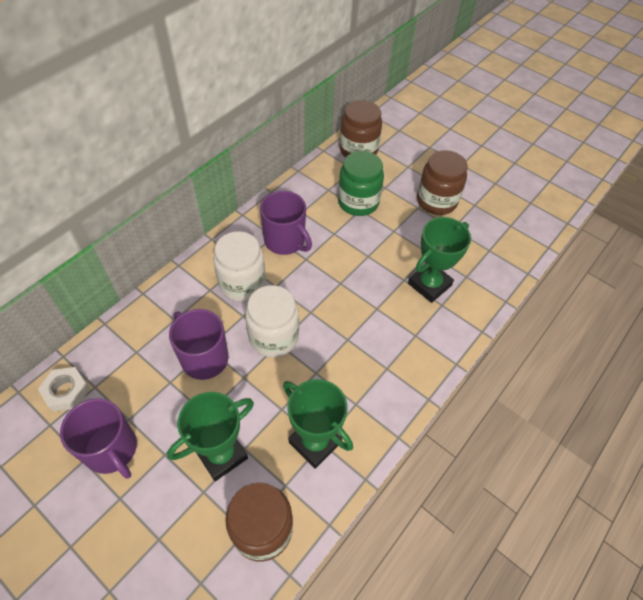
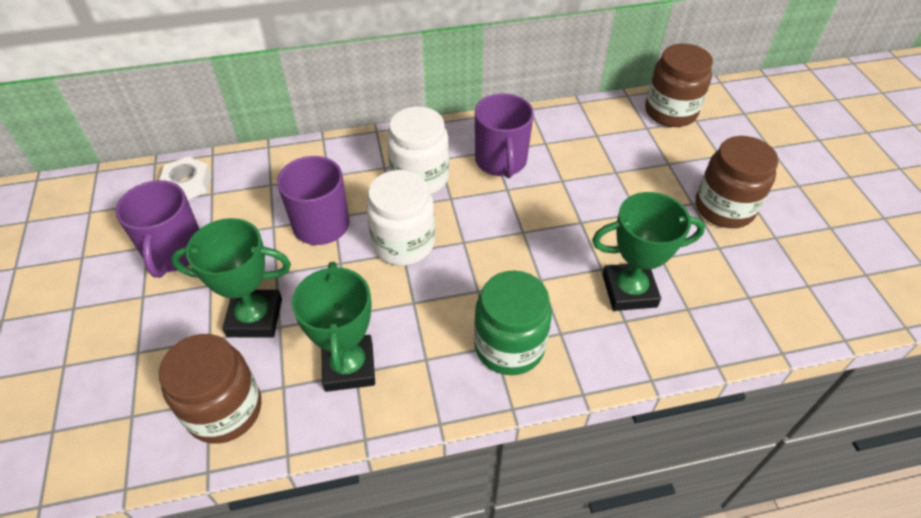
camera: 40 degrees right, 5 degrees down
(358, 202) = (620, 163): green jar -> green jar (509, 346)

